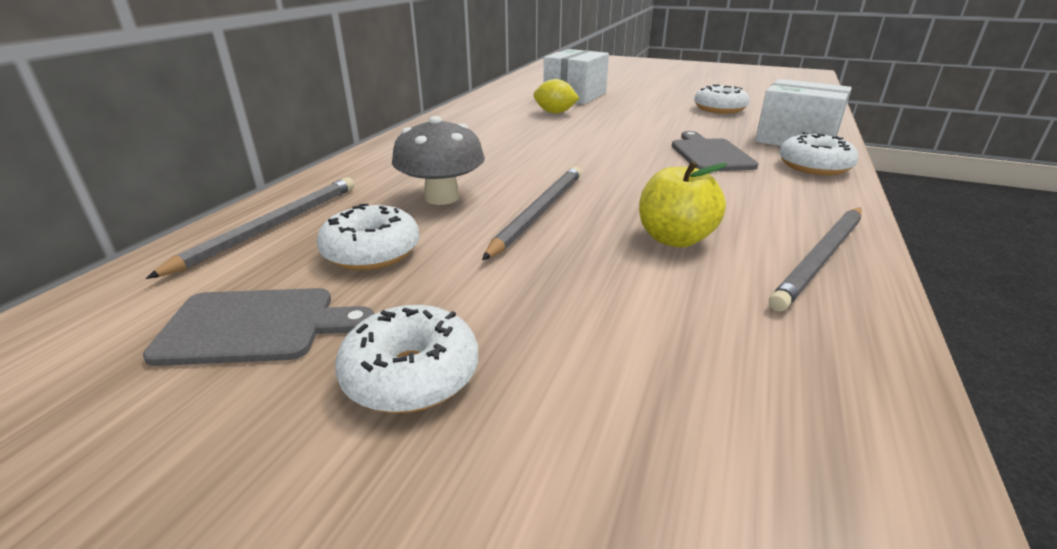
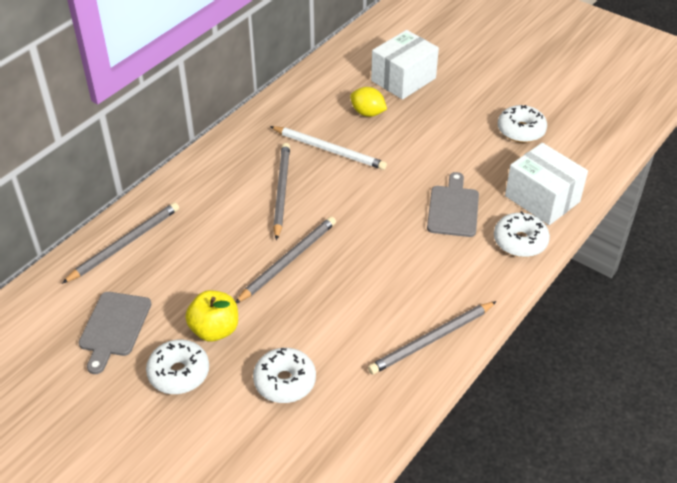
camera: 15 degrees right, 15 degrees up
(256, 326) = (114, 327): grey cutting board -> grey cutting board turned 90 degrees clockwise
(371, 252) = (178, 280): white donut -> white donut (285, 381)
(442, 197) = (233, 231): grey mushroom -> none
(491, 163) = (281, 191): none -> grey pencil
(530, 134) = (329, 150): none -> white pencil
(674, 239) = (357, 304): yellow apple -> yellow apple (215, 330)

